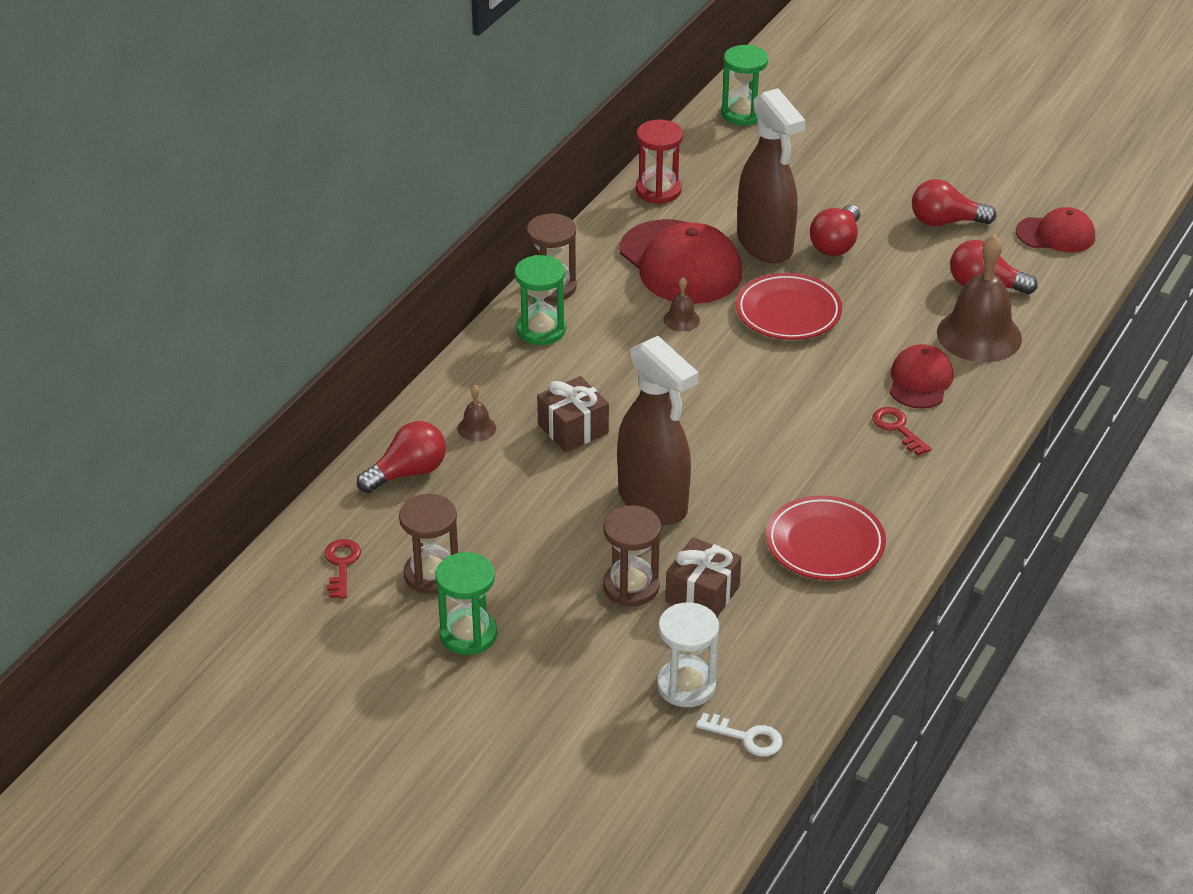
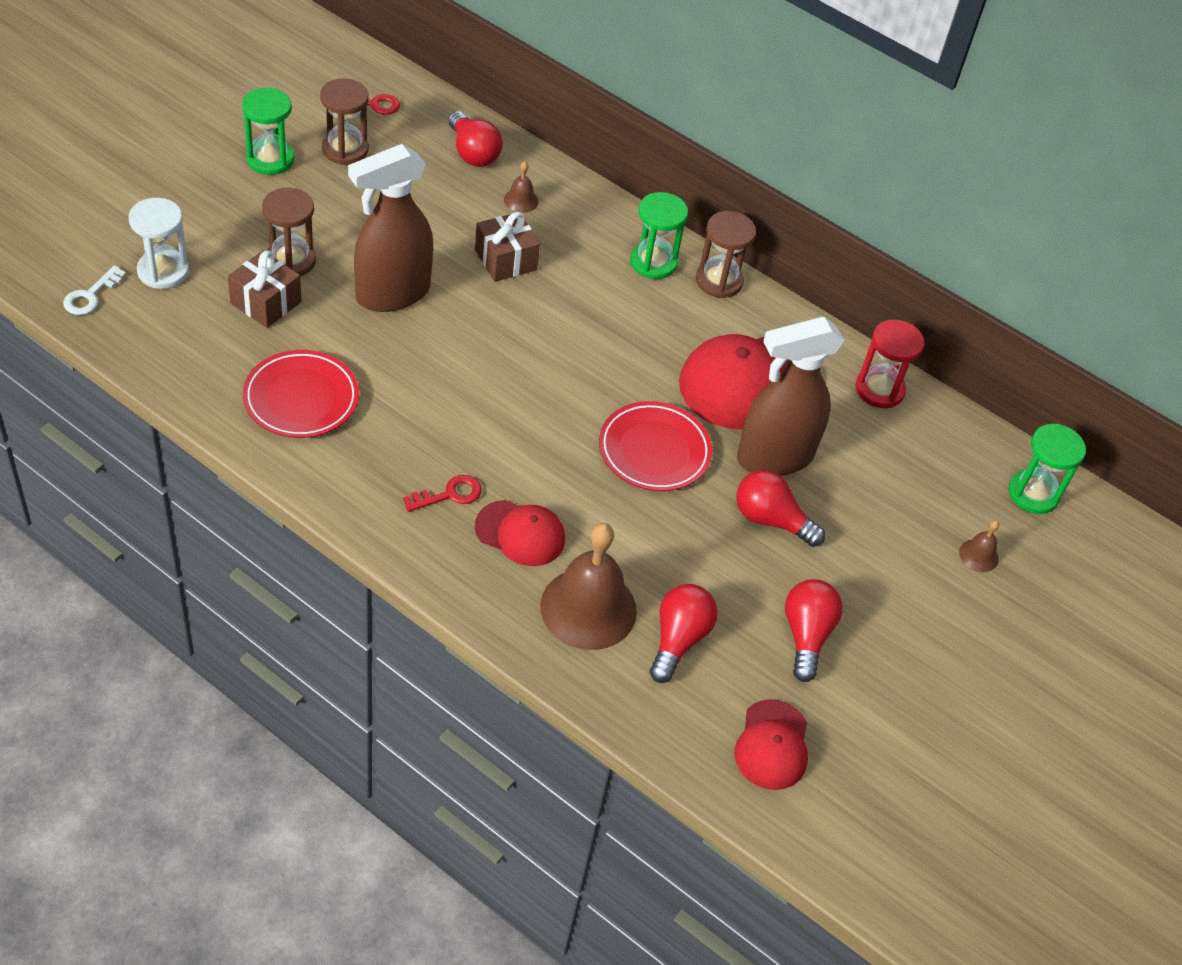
camera: 90 degrees right, 10 degrees up
(681, 320) = (654, 364): brown bell -> brown bell (978, 555)

